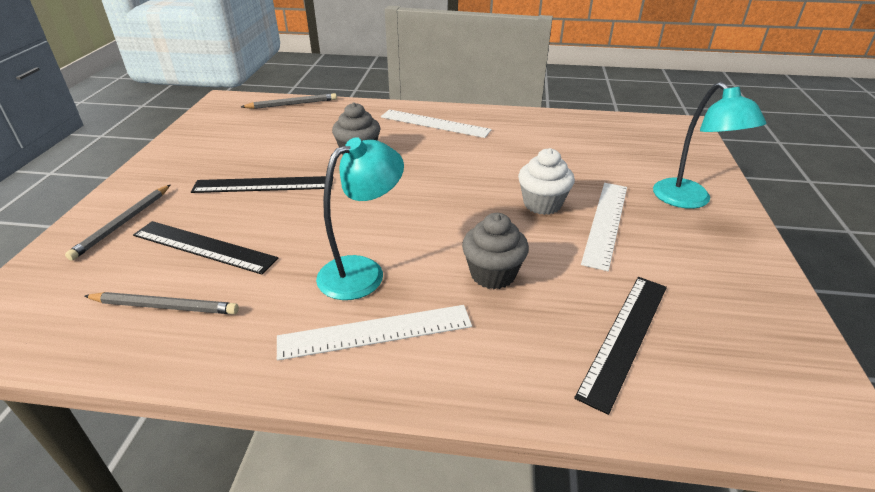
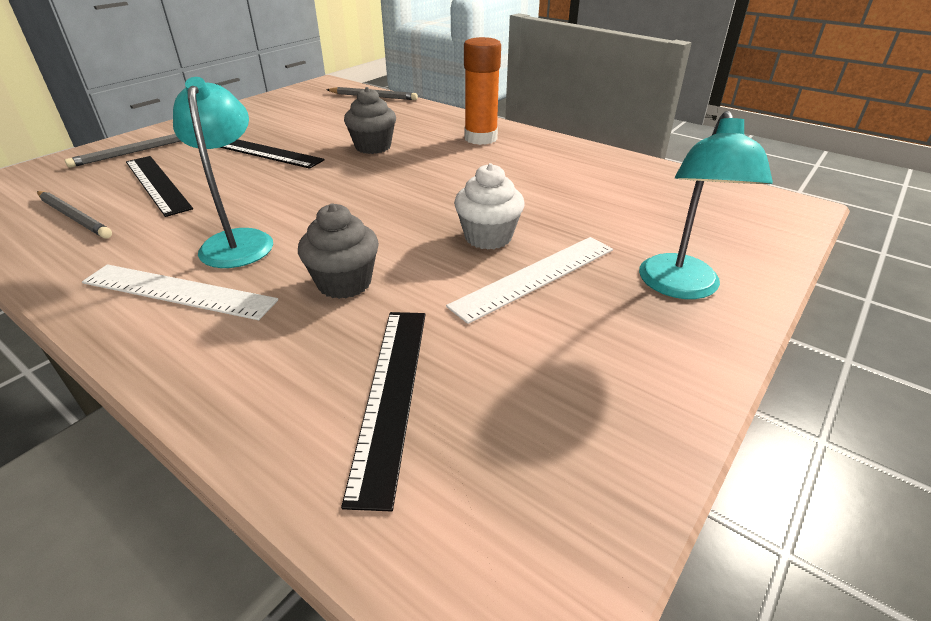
camera: 30 degrees right, 0 degrees up
(363, 271) = (239, 241): turquoise lamp -> turquoise lamp turned 90 degrees counterclockwise
(435, 123) = (480, 138): white ruler -> orange glue stick
(624, 337) = (390, 394): black ruler -> black ruler turned 60 degrees counterclockwise

